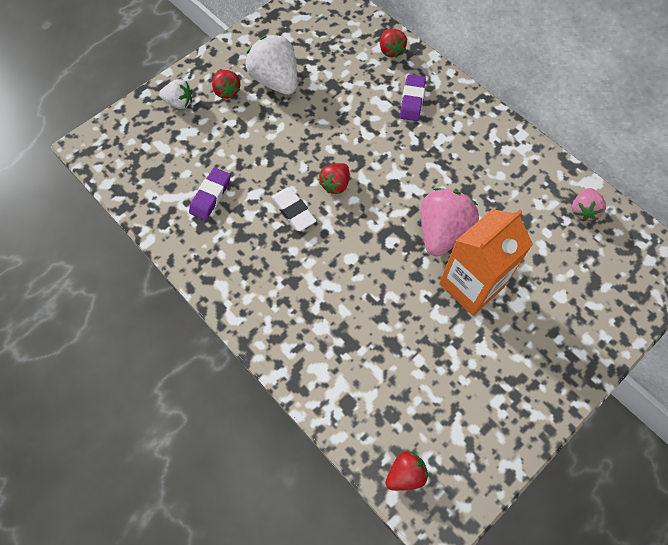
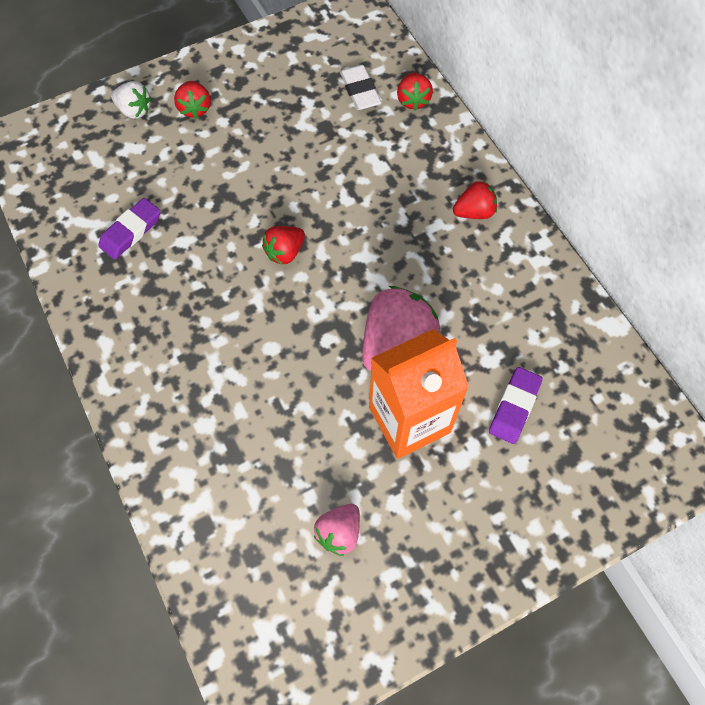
camera: 15 degrees right, 0 degrees up
(276, 81) = (258, 108): white strawberry -> none
(293, 211) = (222, 273): white eraser -> white eraser (360, 91)
(405, 474) = (242, 635): red strawberry -> red strawberry (474, 212)
(412, 100) = (417, 169): purple eraser -> purple eraser (514, 407)
(583, 210) = (589, 360): pink strawberry -> pink strawberry (339, 532)

